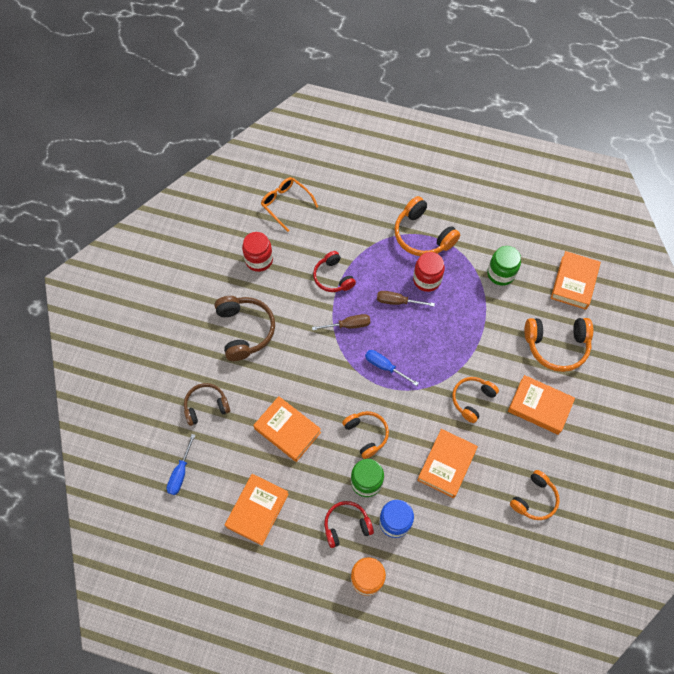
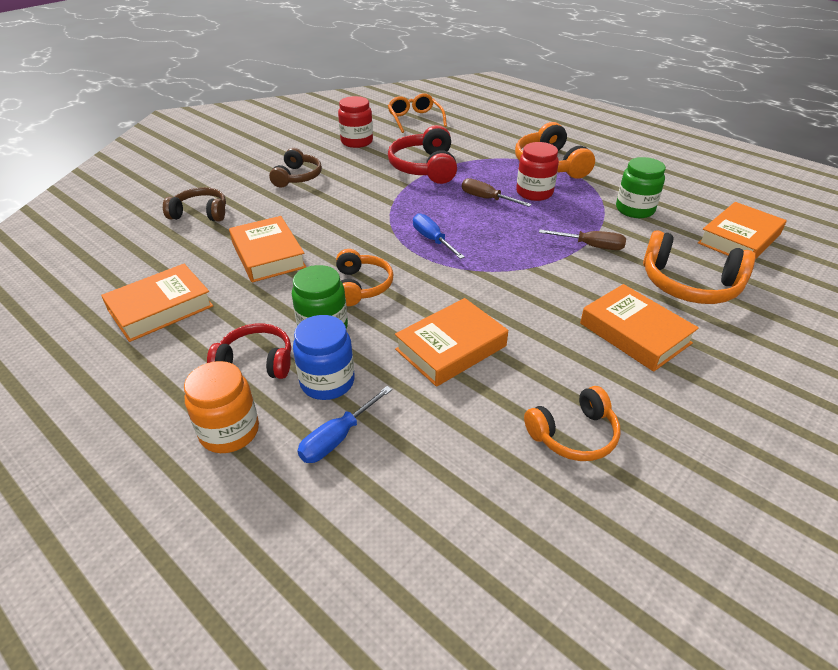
camera: 25 degrees right, 25 degrees down
(180, 473) = (115, 251): blue screwdriver -> blue screwdriver (338, 438)
(245, 330) = (297, 177): brown headphones -> brown headphones, size x0.66
(333, 277) = (424, 167): red headphones -> red headphones, size x1.51
(348, 325) = (414, 200): brown screwdriver -> brown screwdriver (591, 246)
(472, 399) = (532, 297): orange headphones -> none

